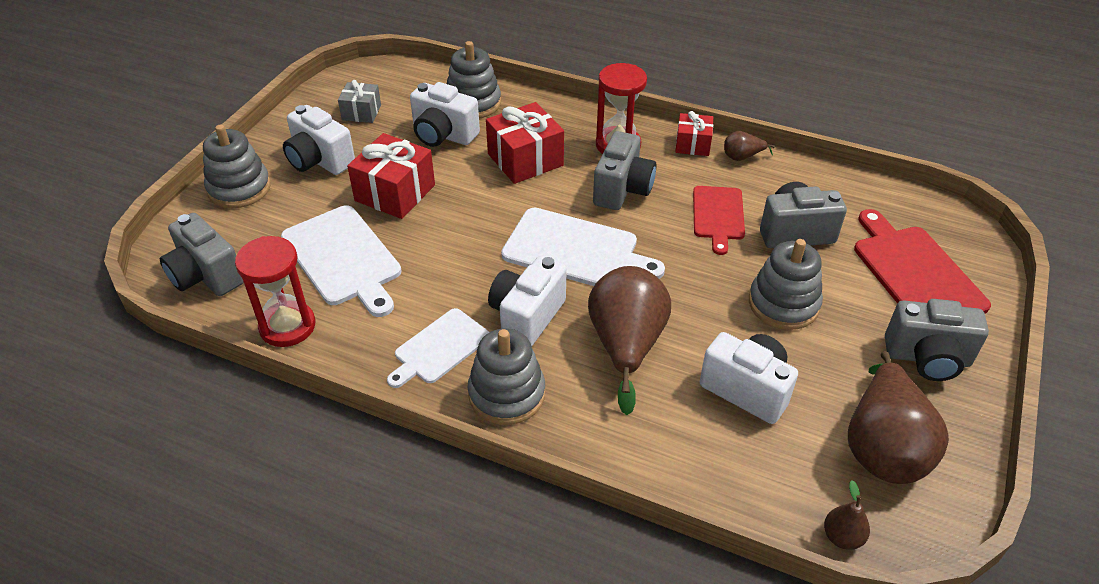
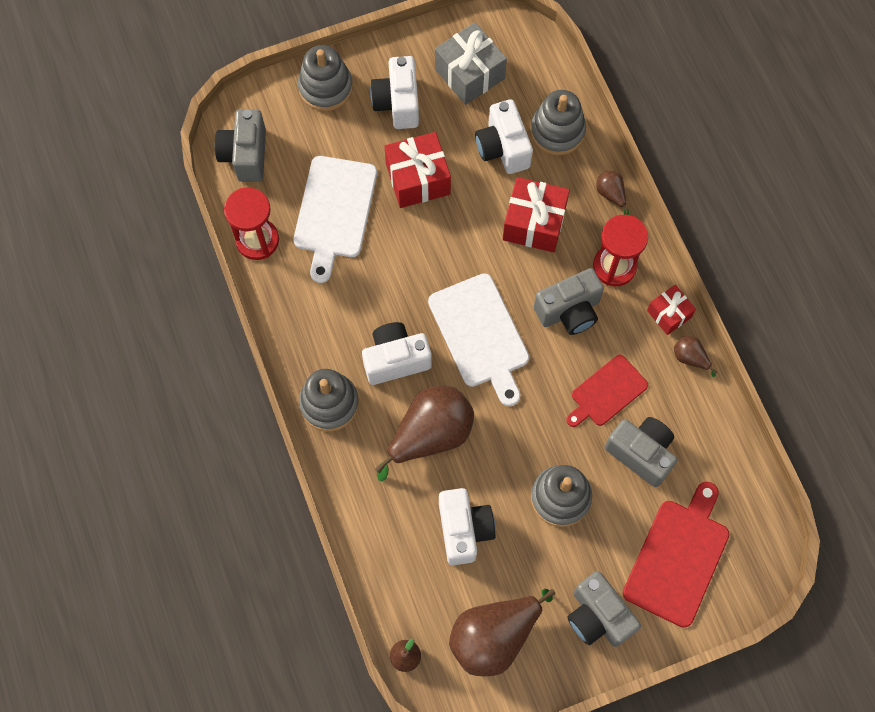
camera: 45 degrees right, 25 degrees up
(361, 112) = (469, 74): grey gift -> grey gift, size x1.68
(439, 348) = (324, 336): white cutting board -> none
(560, 111) = (611, 194): none -> brown pear

